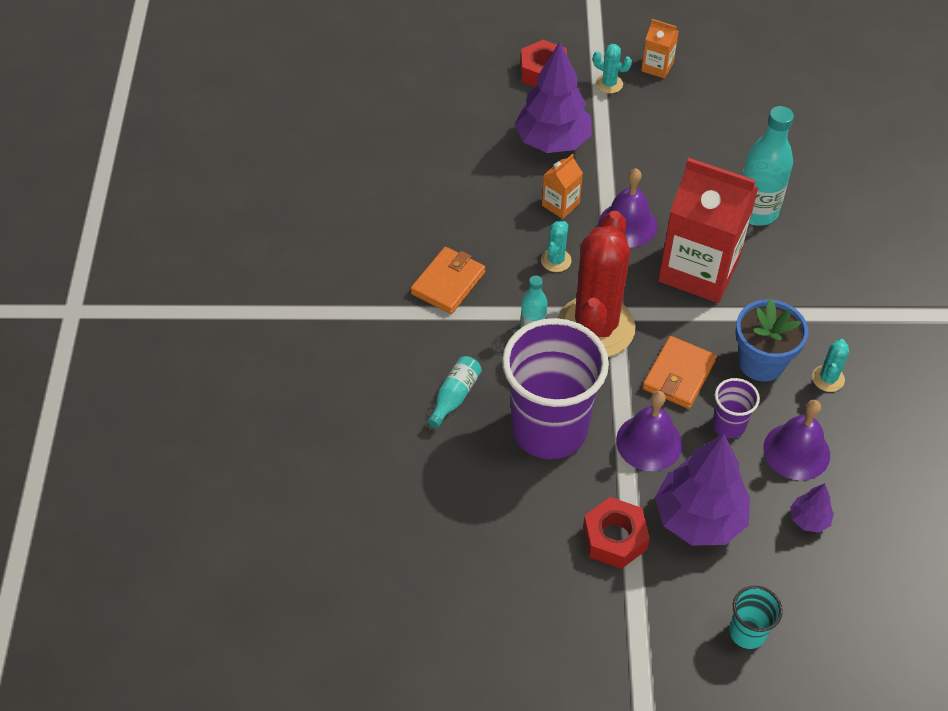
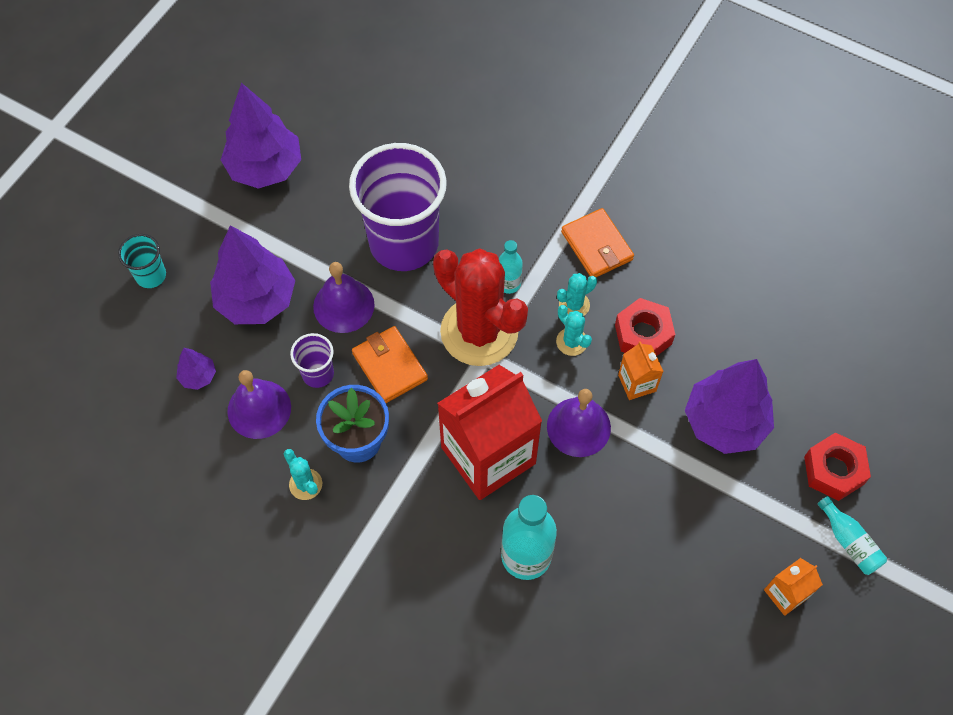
camera: 120 degrees right, 10 degrees up
(455, 396) = (478, 195): turquoise bottle -> turquoise bottle (849, 542)
(550, 603) = (265, 168): none -> purple tree
(609, 84) = (783, 526): turquoise cactus -> turquoise cactus (574, 305)
(614, 538) = (282, 234): red nut -> red nut (643, 334)

